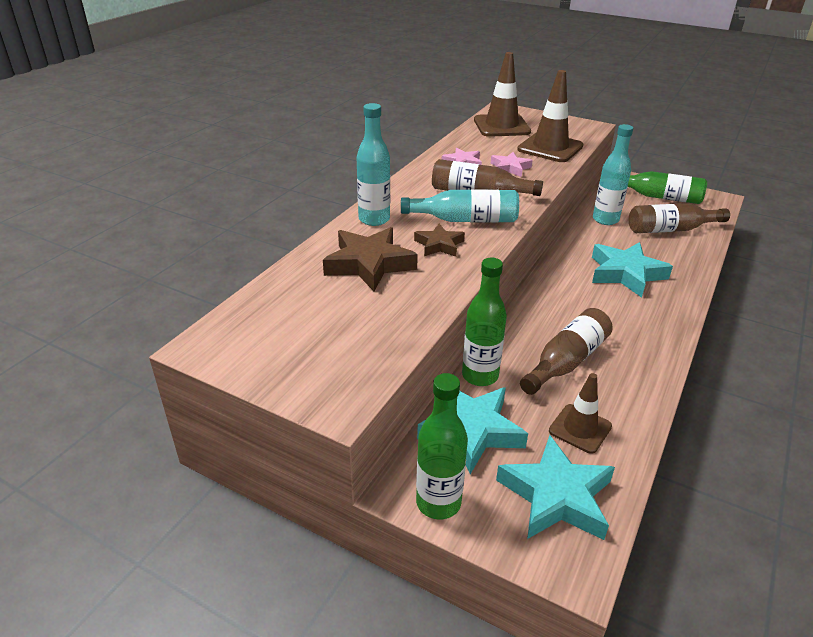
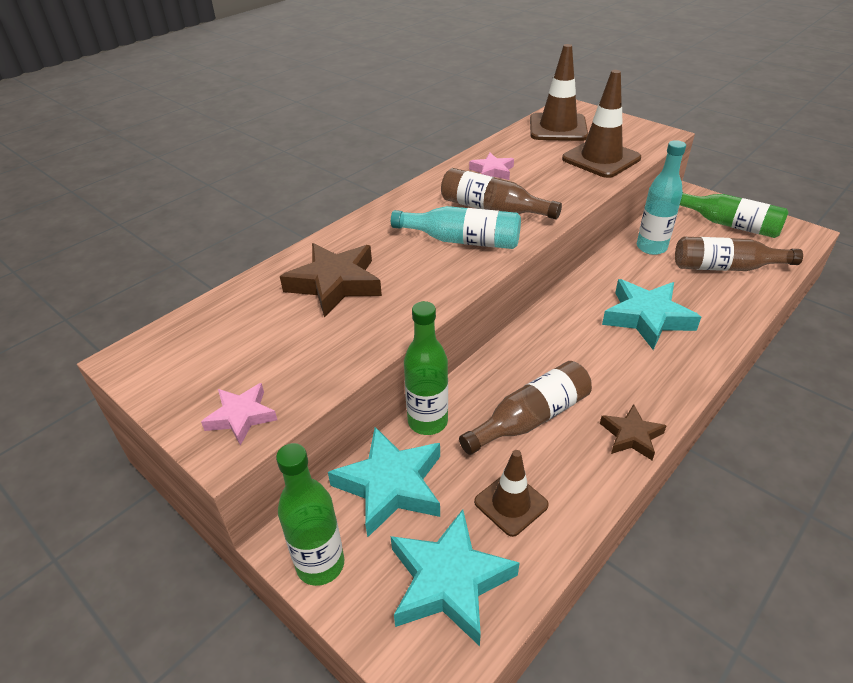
camera: 15 degrees right, 5 degrees up
(374, 219) = (365, 231): turquoise bottle -> none
(439, 245) = (419, 268): brown star -> brown star (631, 436)
(510, 168) = (543, 181): pink star -> pink star (241, 416)

